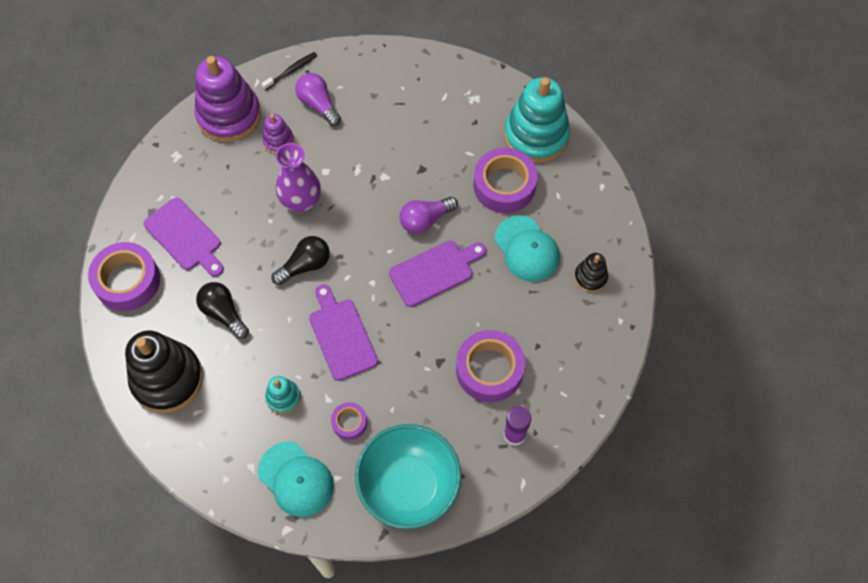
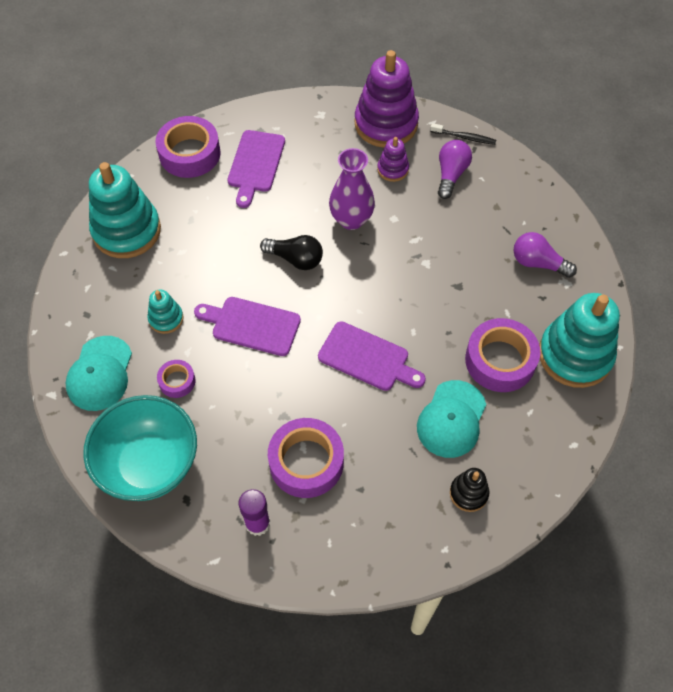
camera: 55 degrees right, 5 degrees down
(167, 379) = (126, 231): black stacking toy -> turquoise stacking toy
(224, 313) = (209, 231): black light bulb -> none
(341, 336) = (252, 325): purple cutting board -> purple cutting board turned 105 degrees counterclockwise
(425, 220) = (411, 319): purple light bulb -> purple light bulb (538, 263)

